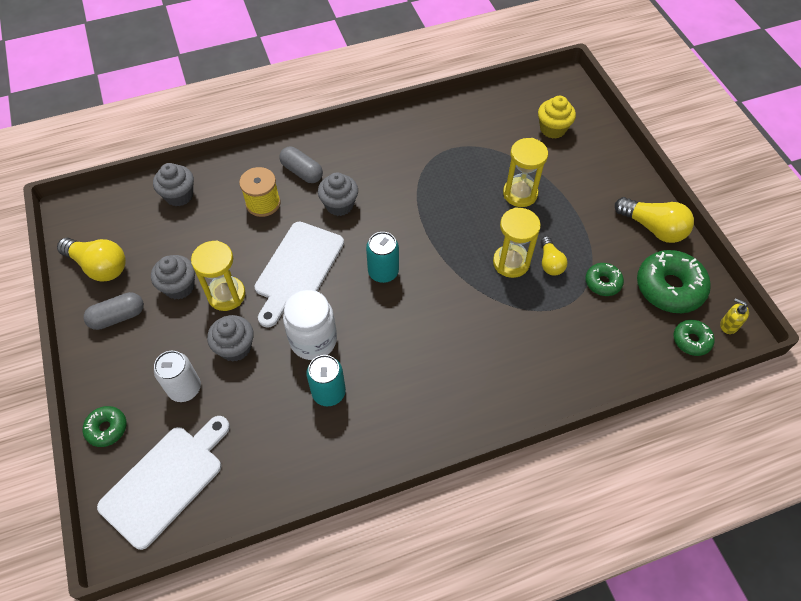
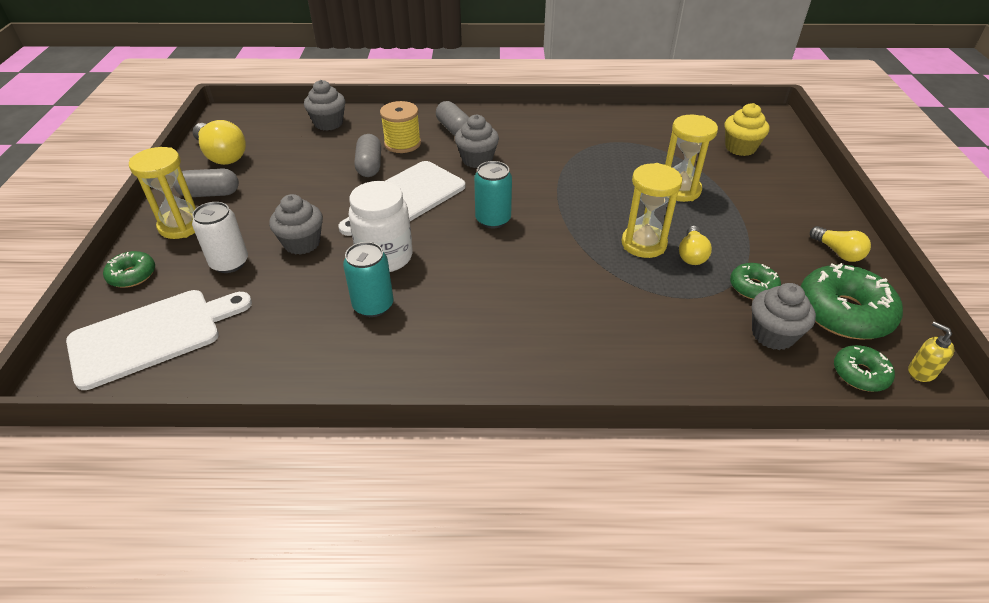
camera: 20 degrees right, 15 degrees down
(179, 287) = (282, 185): grey cupcake -> grey cupcake (773, 335)
(226, 295) = (322, 201): yellow hourglass -> yellow hourglass (181, 226)
(247, 240) = (369, 166): none -> grey capsule
(653, 228) = (837, 252): yellow light bulb -> yellow light bulb, size x0.60

